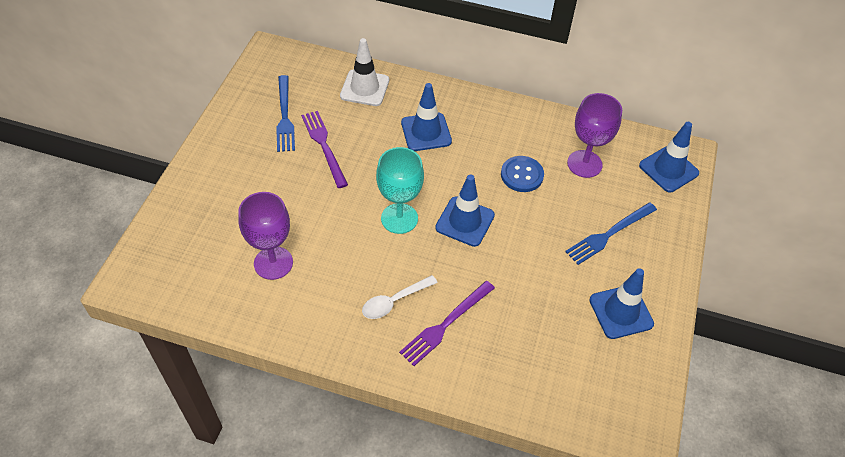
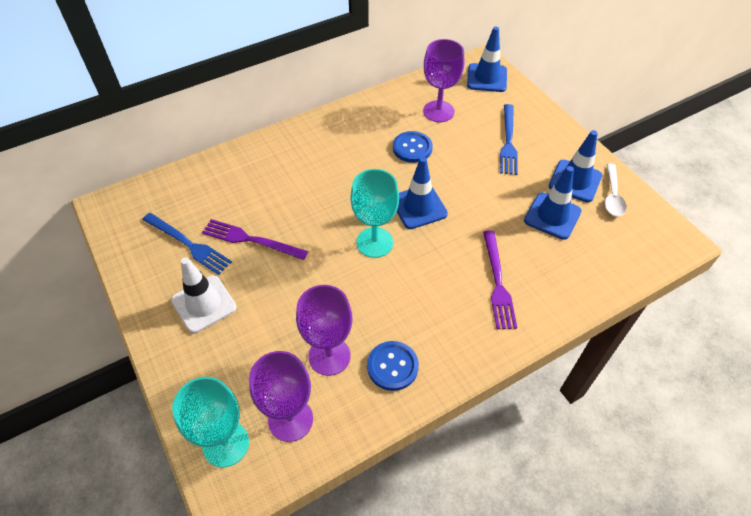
camera: 45 degrees left, 0 degrees up
(156, 255) = (226, 444): none -> turquoise goblet
(204, 277) = (290, 419): none -> purple goblet
(300, 307) = (392, 366): none -> blue button
(364, 88) = (226, 175): white traffic cone -> white traffic cone (204, 304)
(394, 301) = (447, 299): white spoon -> white spoon (612, 196)
(426, 132) = (313, 170): blue traffic cone -> blue traffic cone (552, 216)

